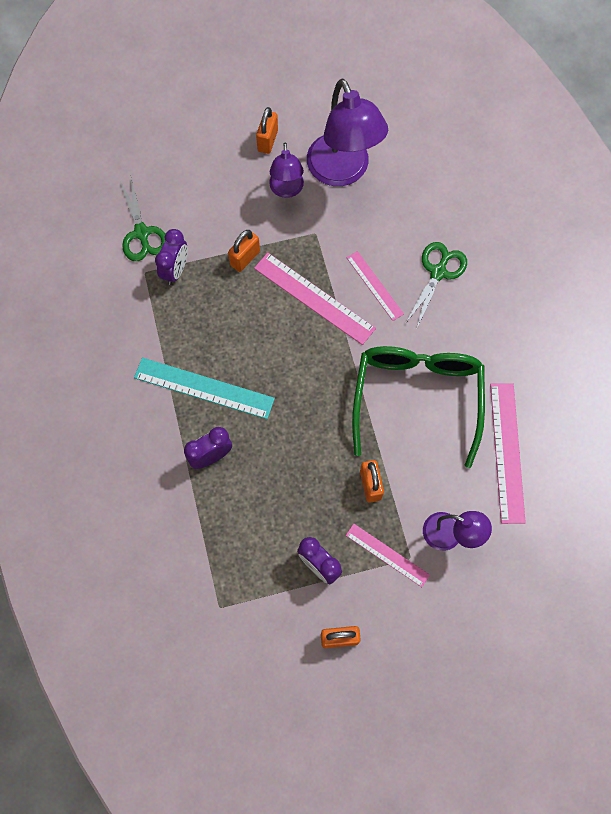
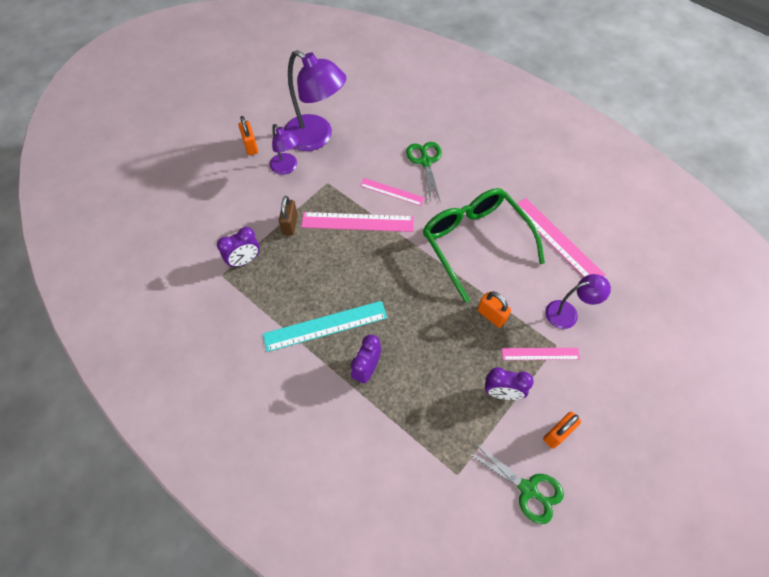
camera: 35 degrees left, 10 degrees down
(142, 233) = (200, 251): green scissors -> green scissors (528, 489)
(175, 270) = (244, 260): purple clock -> purple clock turned 75 degrees clockwise
(245, 258) = (290, 224): orange padlock -> brown padlock

